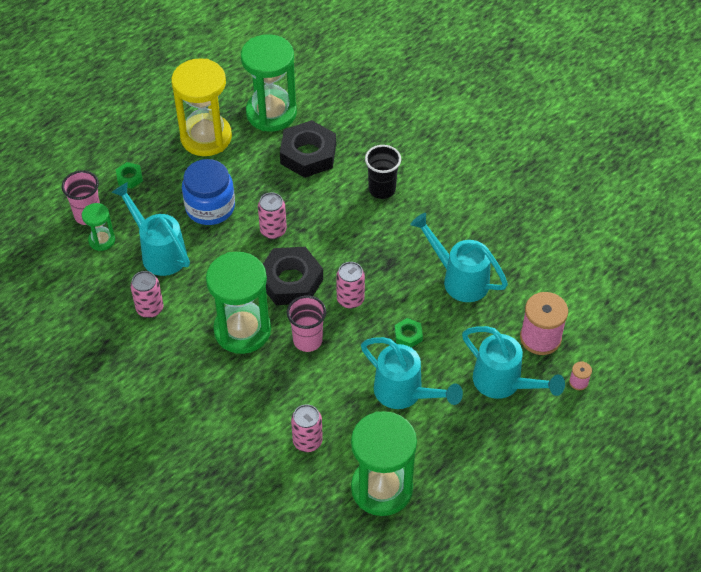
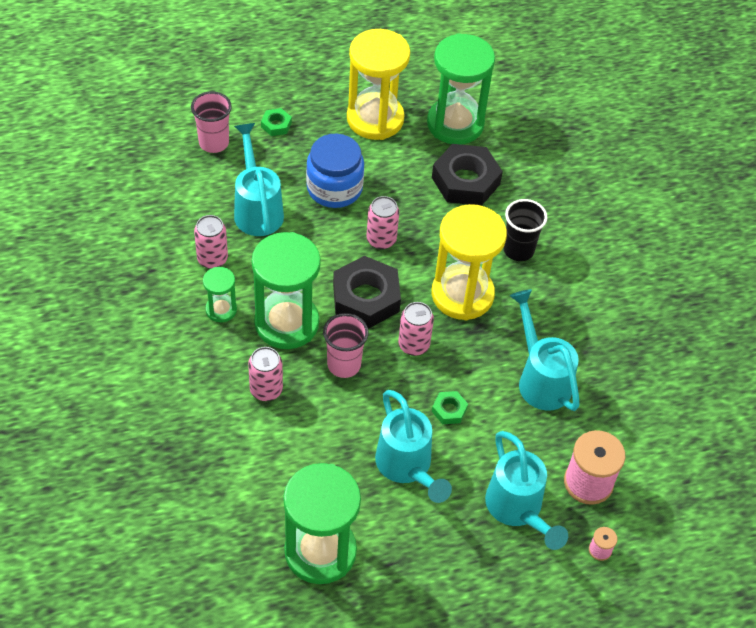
camera: 25 degrees right, 0 degrees up
(102, 240) = (211, 172): green hourglass -> green hourglass (221, 310)
(307, 441) = (278, 465): pink can -> pink can (266, 390)
(362, 243) = (462, 295): none -> yellow hourglass

